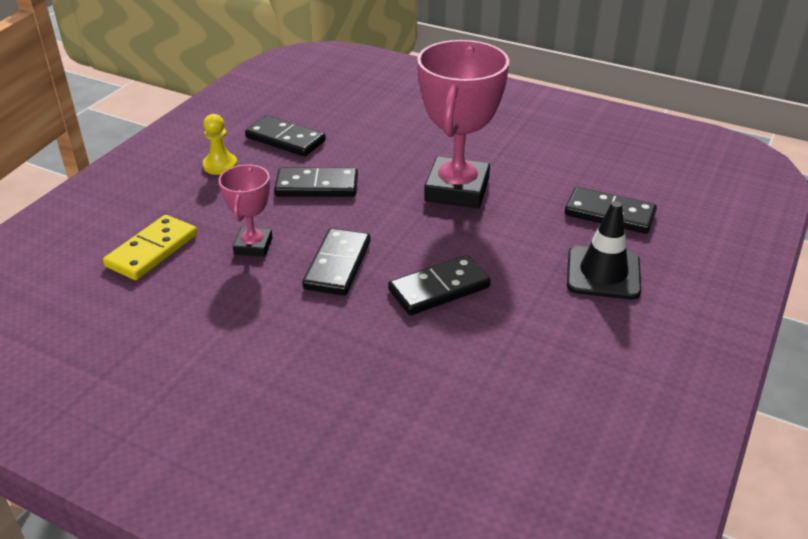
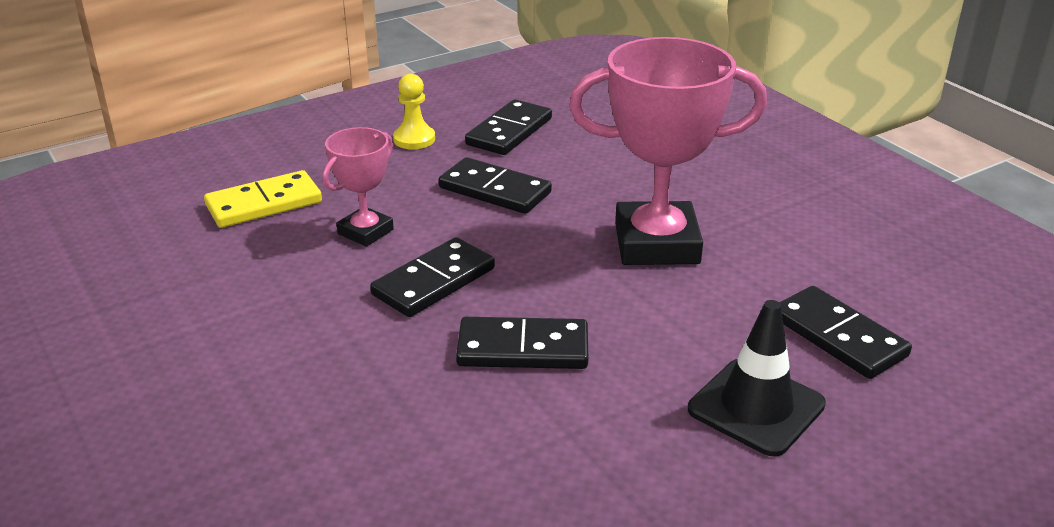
camera: 30 degrees right, 5 degrees down
(285, 139) = (509, 132): black domino -> black domino turned 60 degrees clockwise
(457, 190) = (656, 243): pink trophy -> pink trophy turned 45 degrees clockwise

